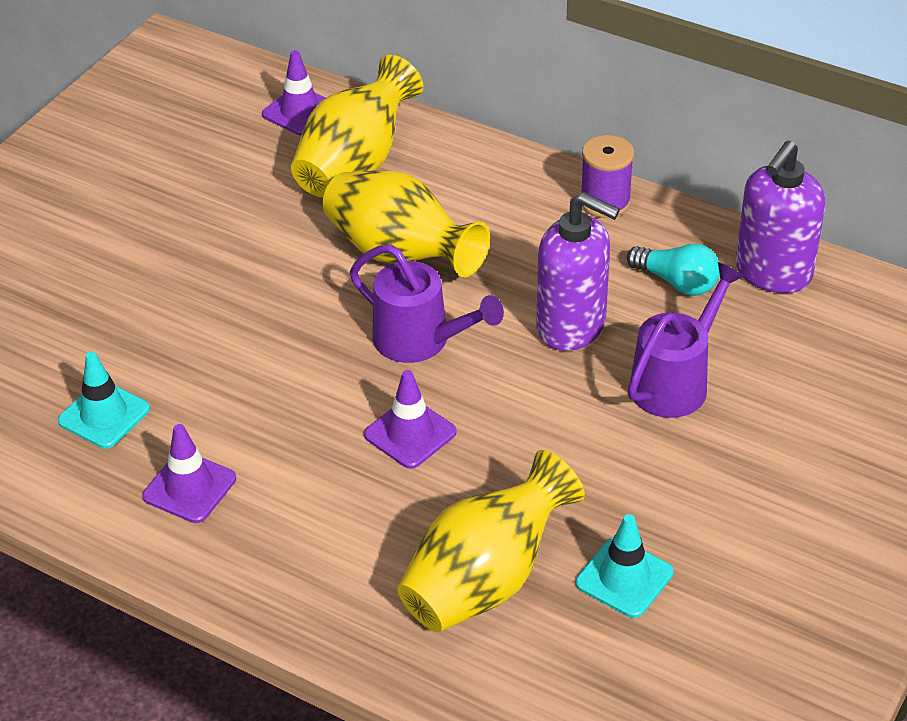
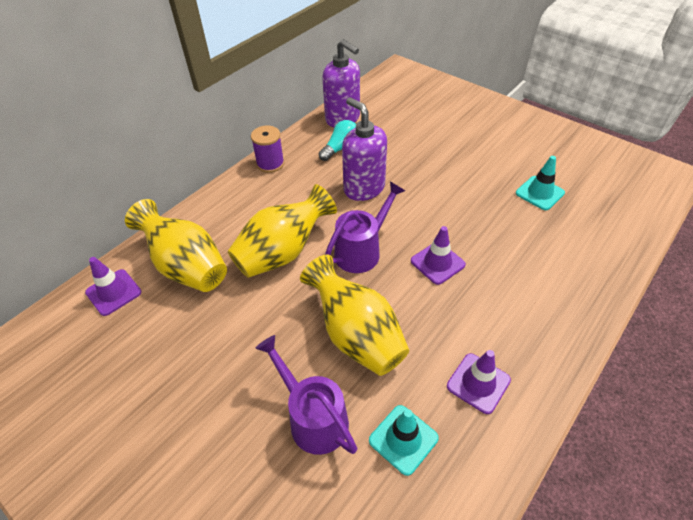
camera: 80 degrees left, 5 degrees up
(485, 580) = (545, 243): yellow vase -> yellow vase (356, 335)
(571, 326) = (364, 188): purple soap dispenser -> purple soap dispenser turned 75 degrees counterclockwise
(676, 381) = (410, 158): purple watering can -> purple watering can (312, 417)

